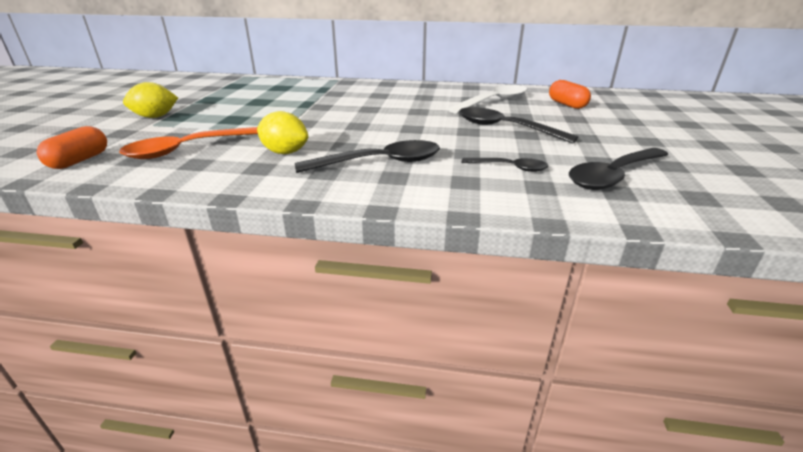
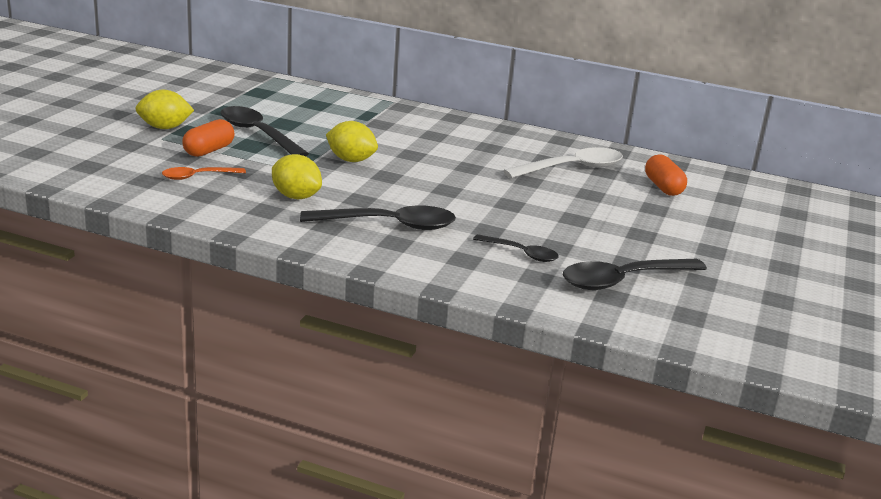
camera: 10 degrees right, 5 degrees down
(79, 160) = (93, 172): orange capsule -> orange capsule (209, 150)
(188, 149) = (197, 176): orange spoon -> orange spoon, size x0.57
(323, 118) = (351, 160): none -> yellow lemon
(504, 128) = (555, 207): black spoon -> black spoon (257, 134)

